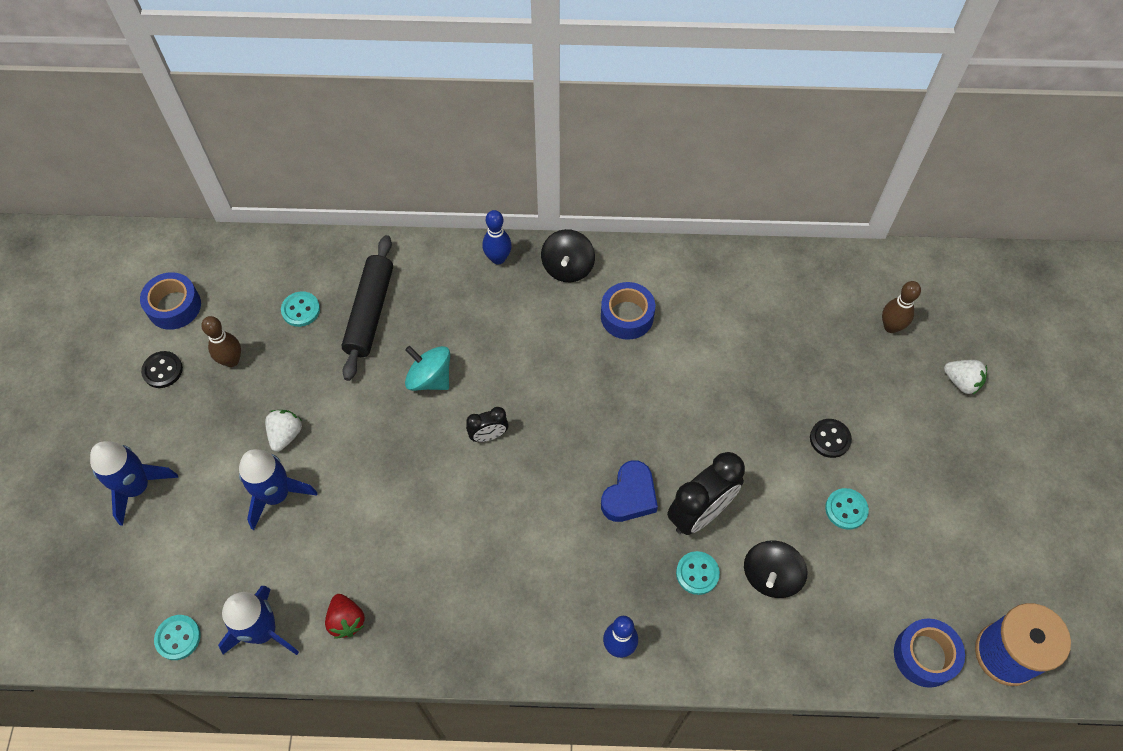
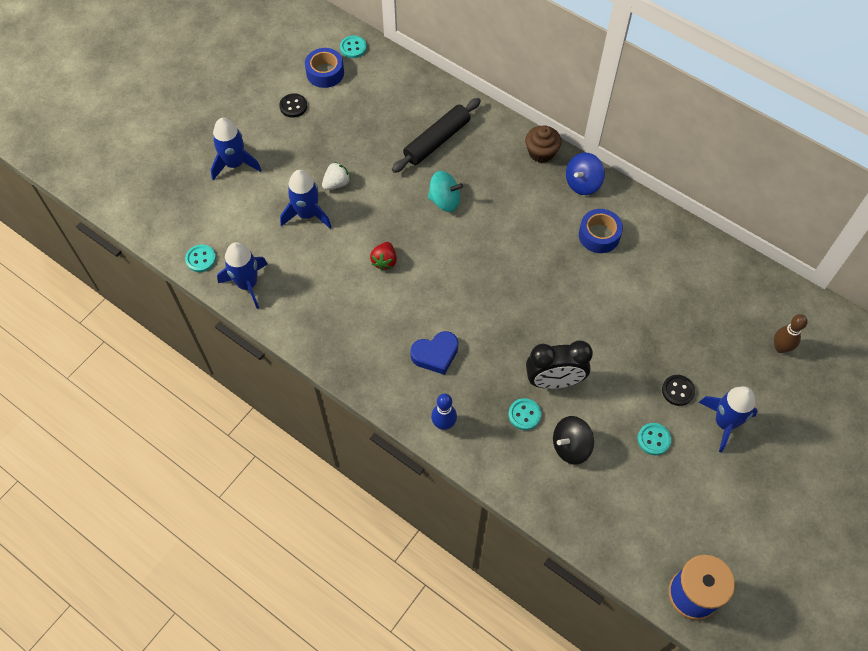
camera: 35 degrees right, 0 degrees up
(231, 360) = (336, 123): brown bowling pin -> none
(301, 310) = (396, 116): turquoise button -> turquoise button (353, 48)
(346, 620) = (297, 308): red strawberry -> red strawberry (384, 261)
(430, 378) = (444, 201): turquoise spinning top -> turquoise spinning top turned 120 degrees clockwise
(488, 435) = (455, 255): black clock -> none
(498, 258) = (541, 152): blue bowling pin -> brown cupcake
(567, 267) = (583, 183): black spinning top -> blue spinning top
(629, 496) = (516, 343): blue heart -> blue heart (435, 354)
(898, 443) = (724, 422): none -> blue rocket
(925, 655) = (636, 558): blue tape -> none
(961, 382) = (803, 412): white strawberry -> none

